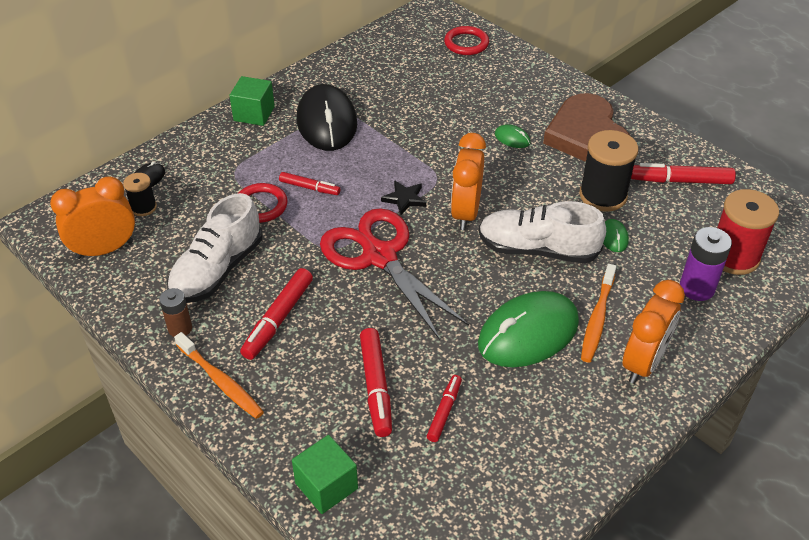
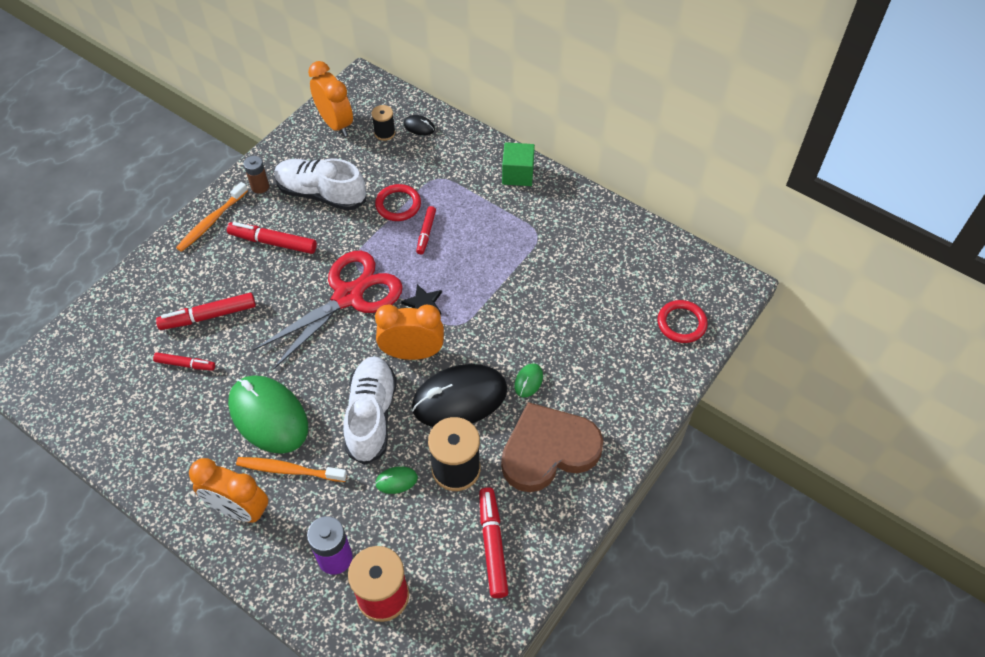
camera: 80 degrees right, 10 degrees up
(326, 122) = (518, 228): black mouse -> black mouse (459, 398)
(326, 486) = (120, 301): green cube -> none

